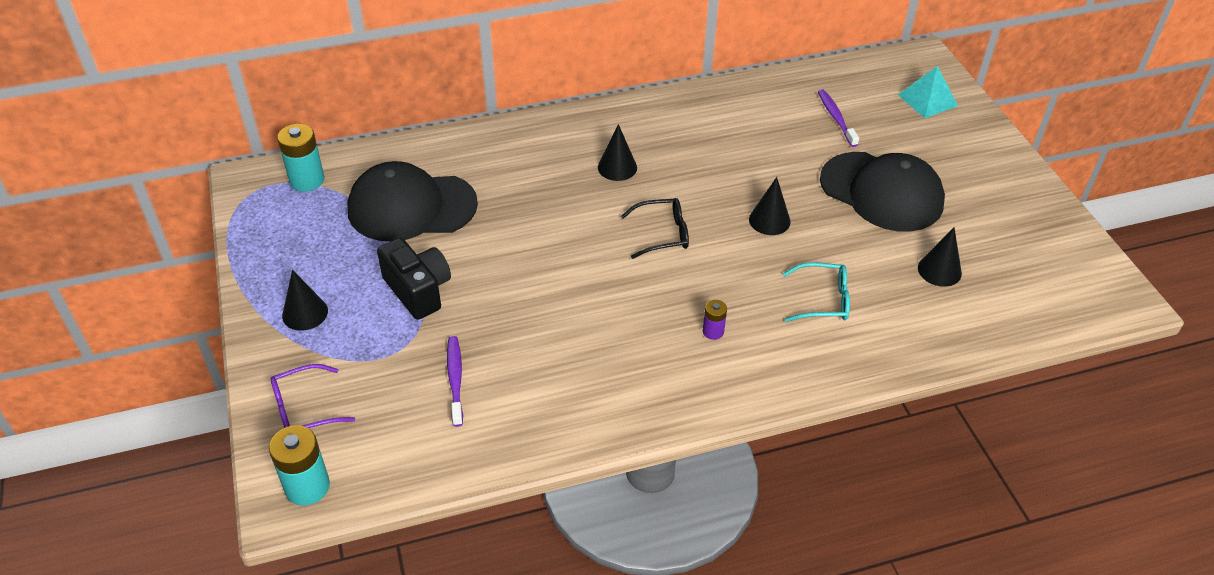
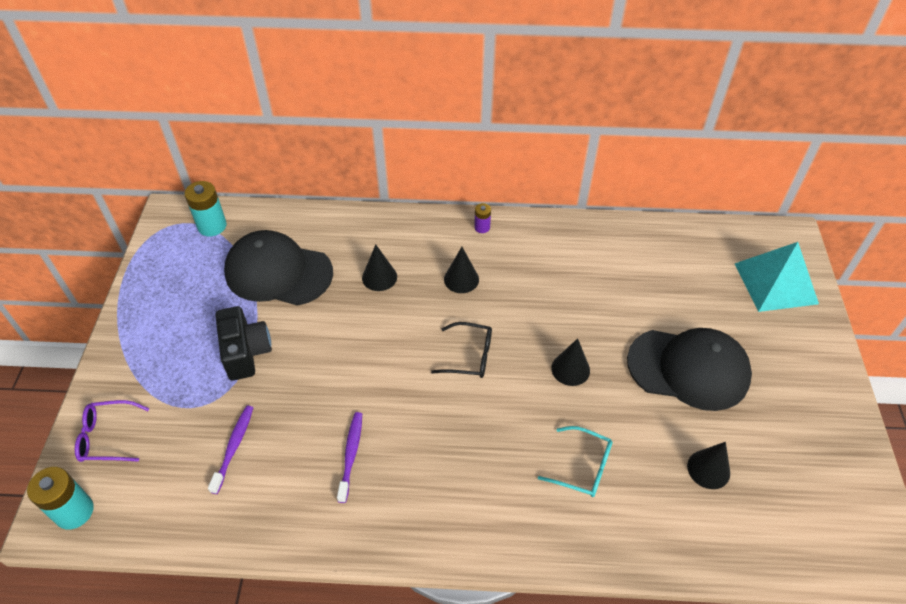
camera: 20 degrees right, 5 degrees up
(305, 313) = (151, 347): black cone -> black cone (379, 277)
(713, 331) = (468, 469): purple battery -> purple battery (482, 227)
(836, 118) = (679, 280): purple toothbrush -> purple toothbrush (351, 455)
(881, 192) = (688, 368): black cap -> black cap turned 45 degrees counterclockwise
(927, 100) = (775, 283): turquoise pyramid -> turquoise pyramid, size x1.54

